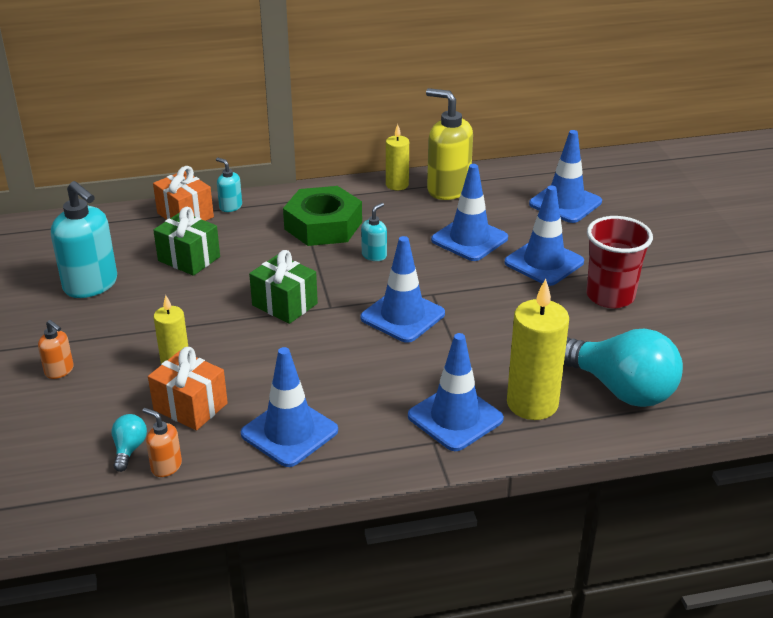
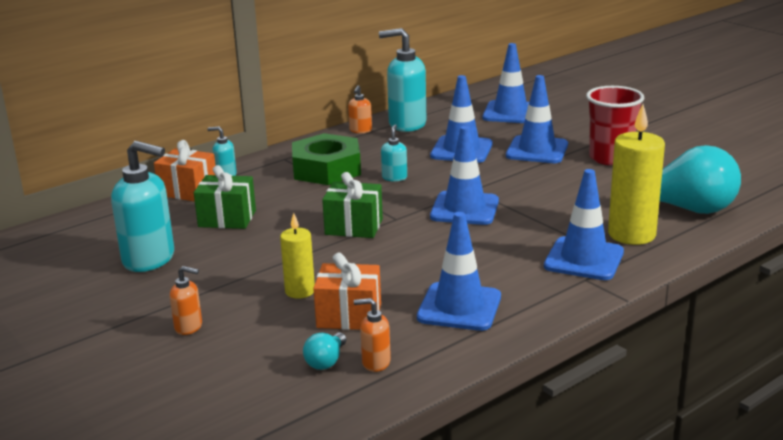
camera: 25 degrees left, 10 degrees down
(129, 449) = (326, 361): turquoise light bulb -> turquoise light bulb turned 135 degrees counterclockwise
(397, 185) = (360, 130): yellow candle -> orange soap dispenser
(448, 189) = (407, 124): yellow soap dispenser -> turquoise soap dispenser

